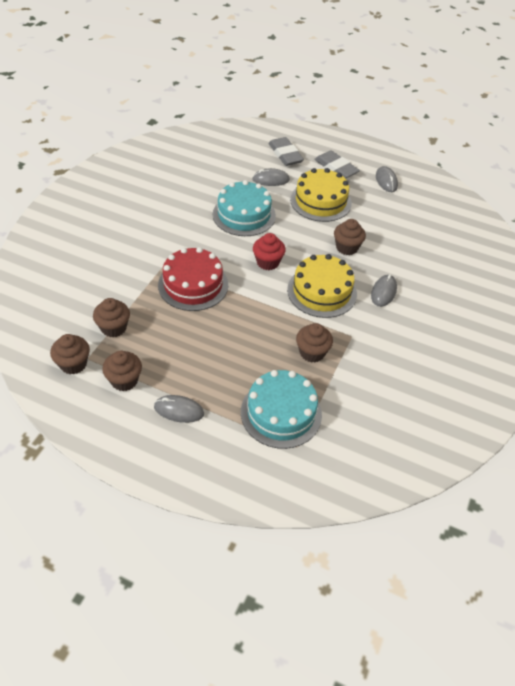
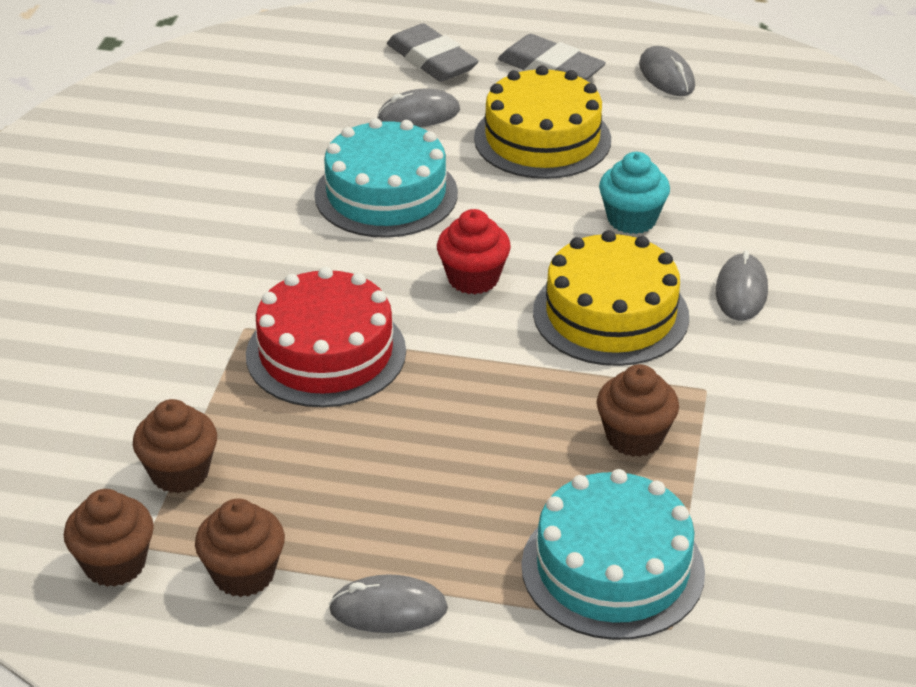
camera: 10 degrees left, 10 degrees down
(347, 248) = (632, 219): brown cupcake -> turquoise cupcake

